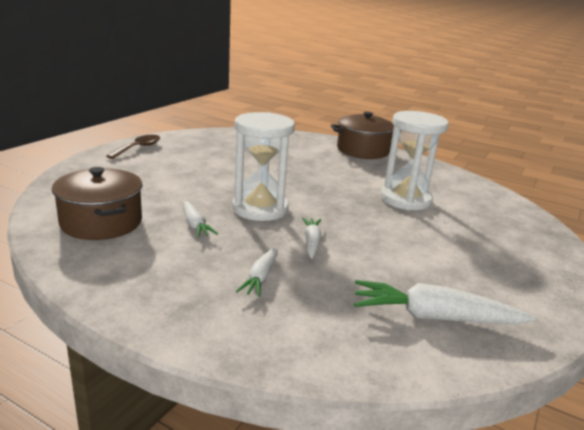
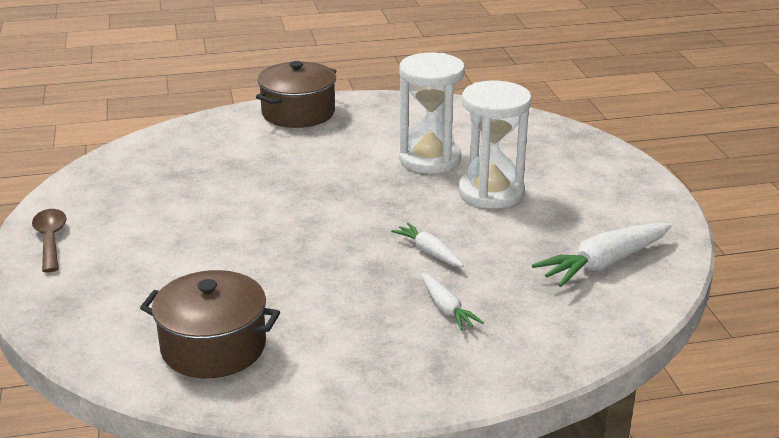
camera: 40 degrees left, 5 degrees up
(195, 225) = (305, 295): white carrot -> none
(260, 209) = (328, 243): white hourglass -> white hourglass (491, 192)

